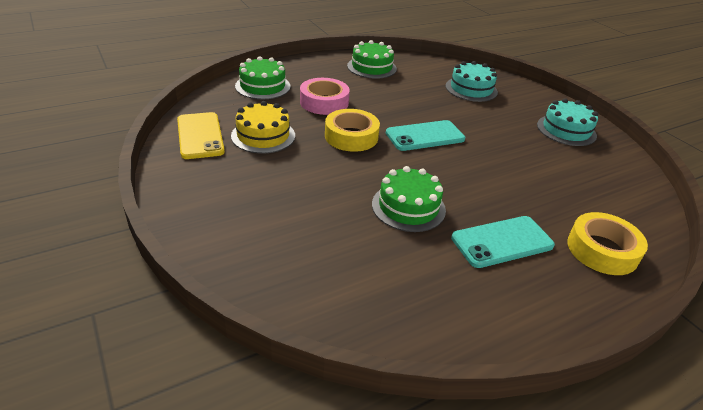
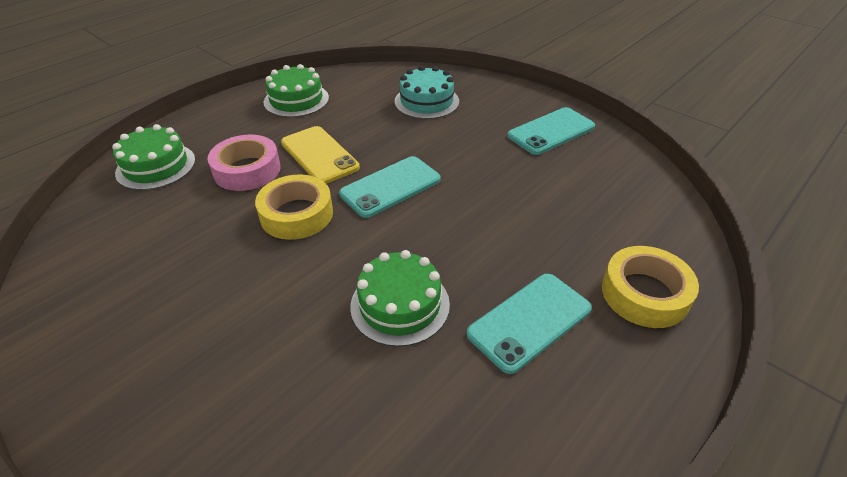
camera: 15 degrees left, 5 degrees up
(200, 136) = (80, 275): yellow phone -> yellow phone (319, 155)
(263, 135) = (174, 248): yellow cake -> none
(566, 130) = (551, 131): turquoise cake -> turquoise phone

